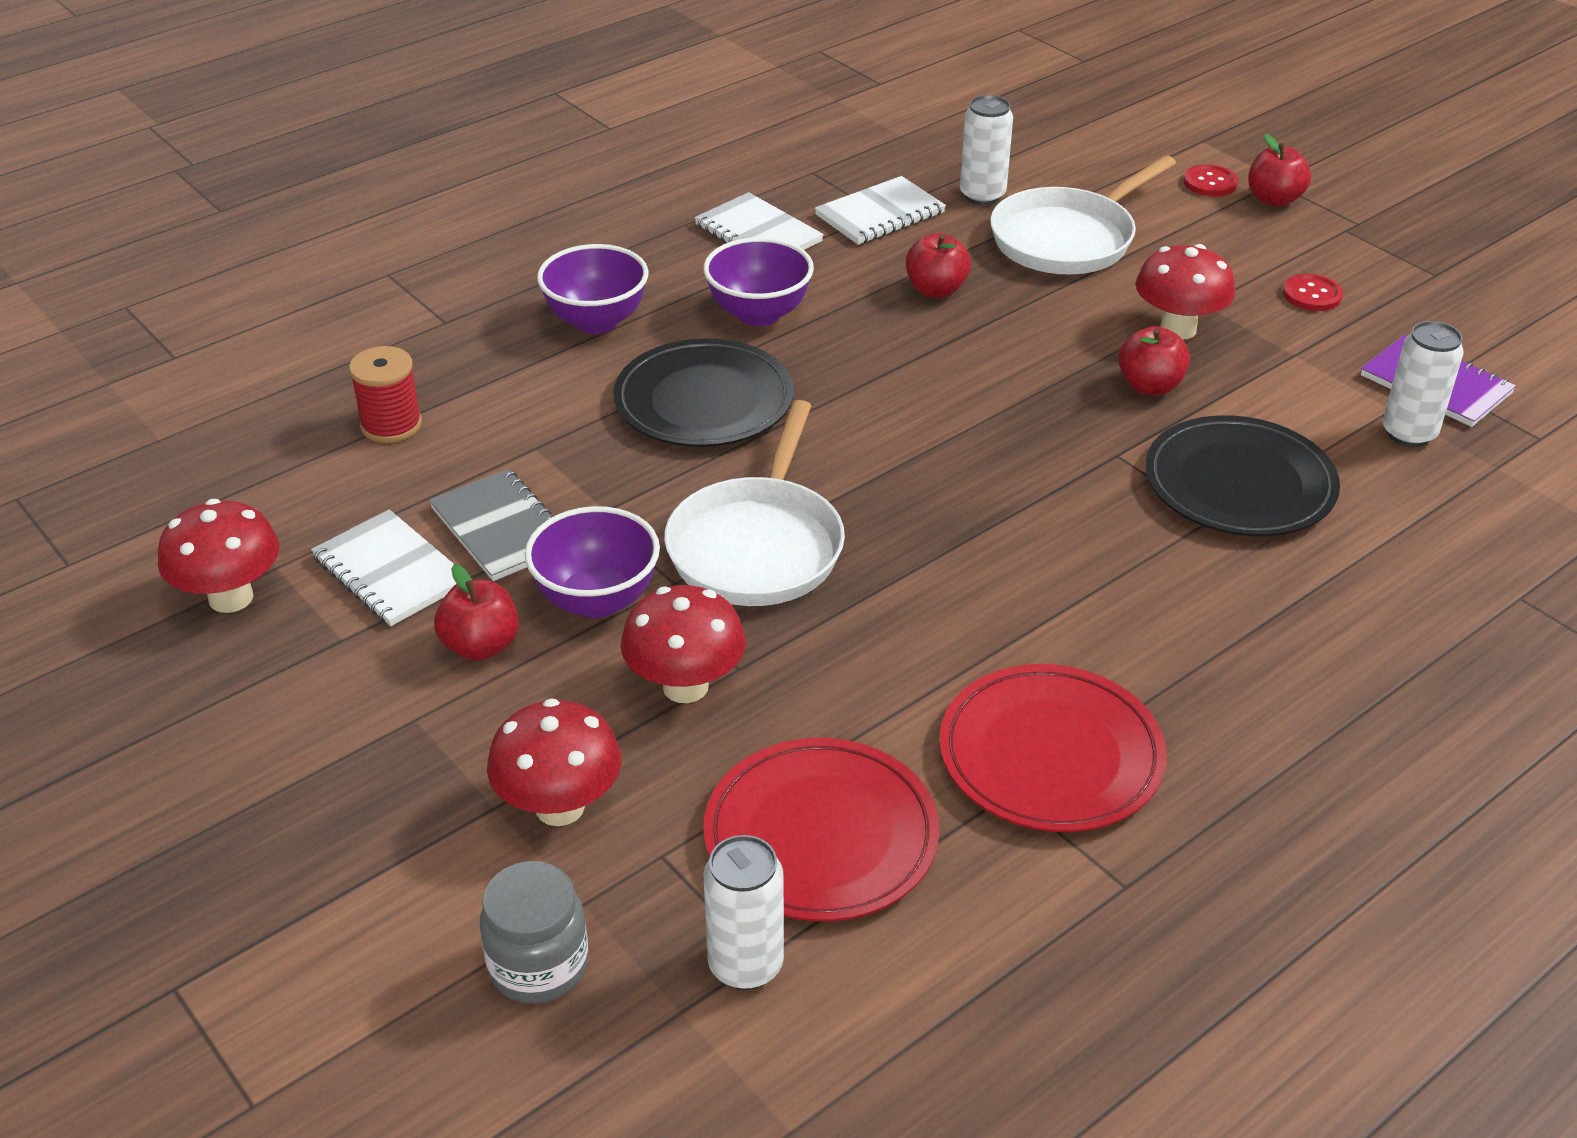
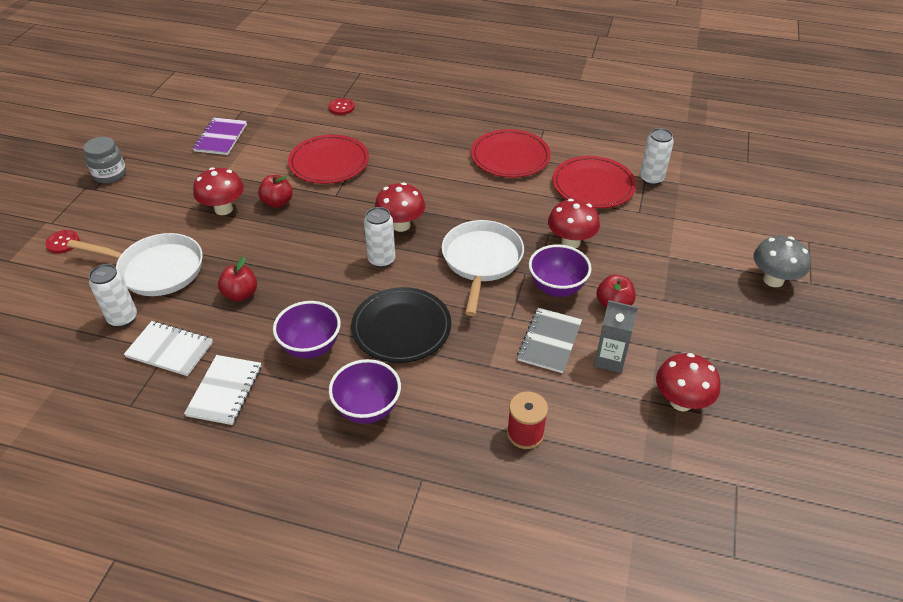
camera: 125 degrees left, 5 degrees up
(255, 927) = (773, 280): none -> grey mushroom
(390, 571) = (610, 359): white notebook -> grey carton
(538, 966) = (702, 215): grey jar -> grey jar (110, 175)
(560, 807) = (650, 242): red mushroom -> red mushroom (401, 225)
(758, 545) = (481, 261): white pan -> white pan turned 60 degrees counterclockwise
(1239, 484) = (329, 162): black plate -> red plate
(1274, 200) = (72, 217): red apple -> none
(1312, 295) = (166, 183): red button -> red button (341, 107)
(1408, 433) = (262, 136): white can -> white can (381, 260)

